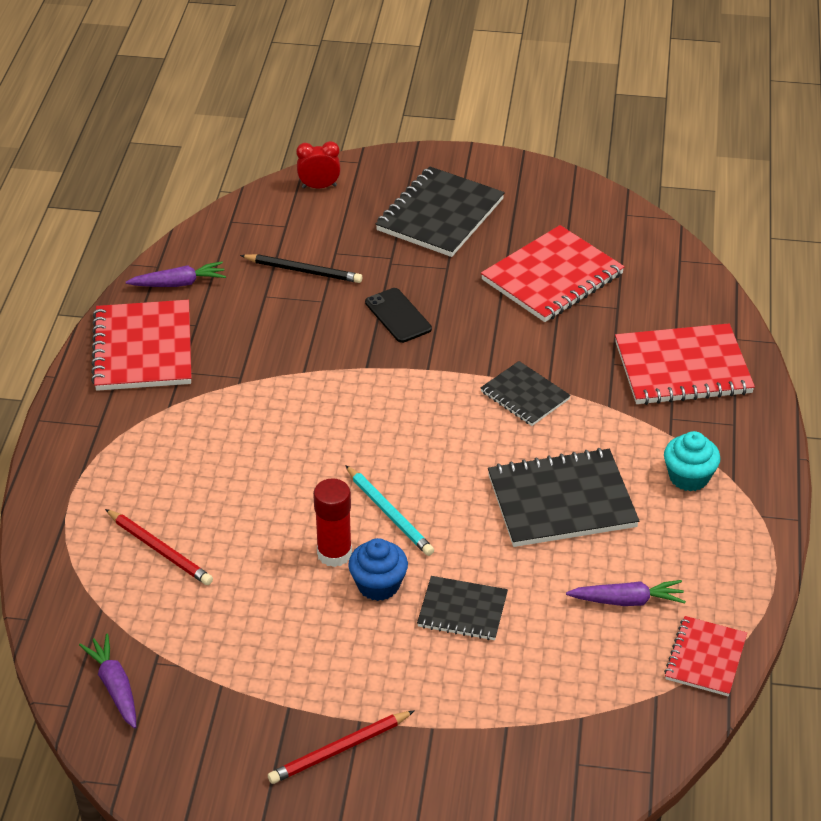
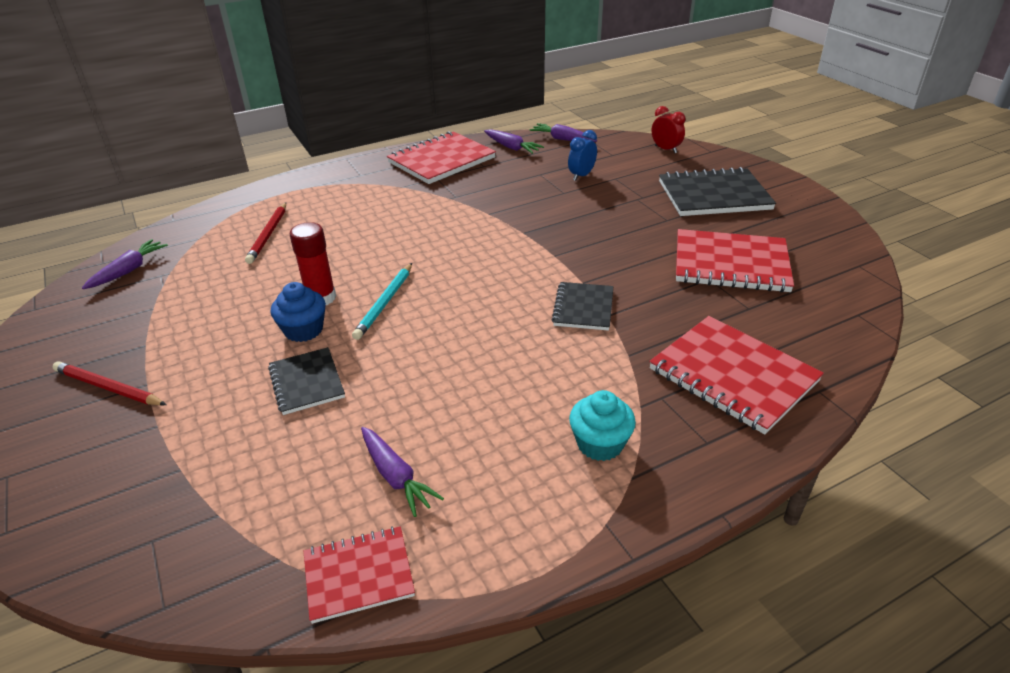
camera: 55 degrees right, 5 degrees down
(207, 238) = (562, 139): none -> purple carrot
(303, 271) = (581, 176): black pencil -> blue clock
(398, 316) = (590, 222): black phone -> none
(561, 501) = (484, 379): black notebook -> none

